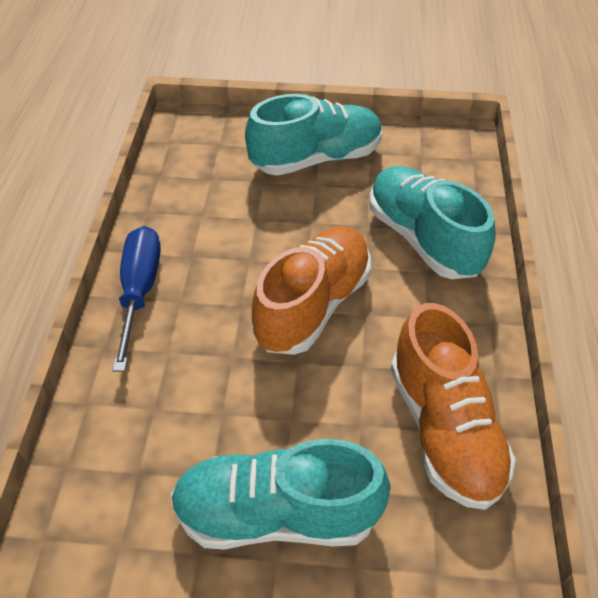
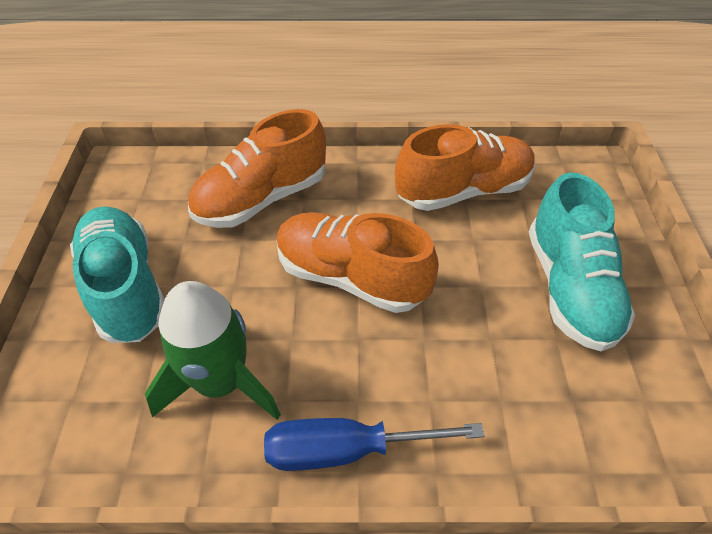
camera: 95 degrees left, 0 degrees up
(216, 217) = (221, 382): none -> green rocket
(423, 238) = (262, 199): turquoise shoe -> orange shoe

